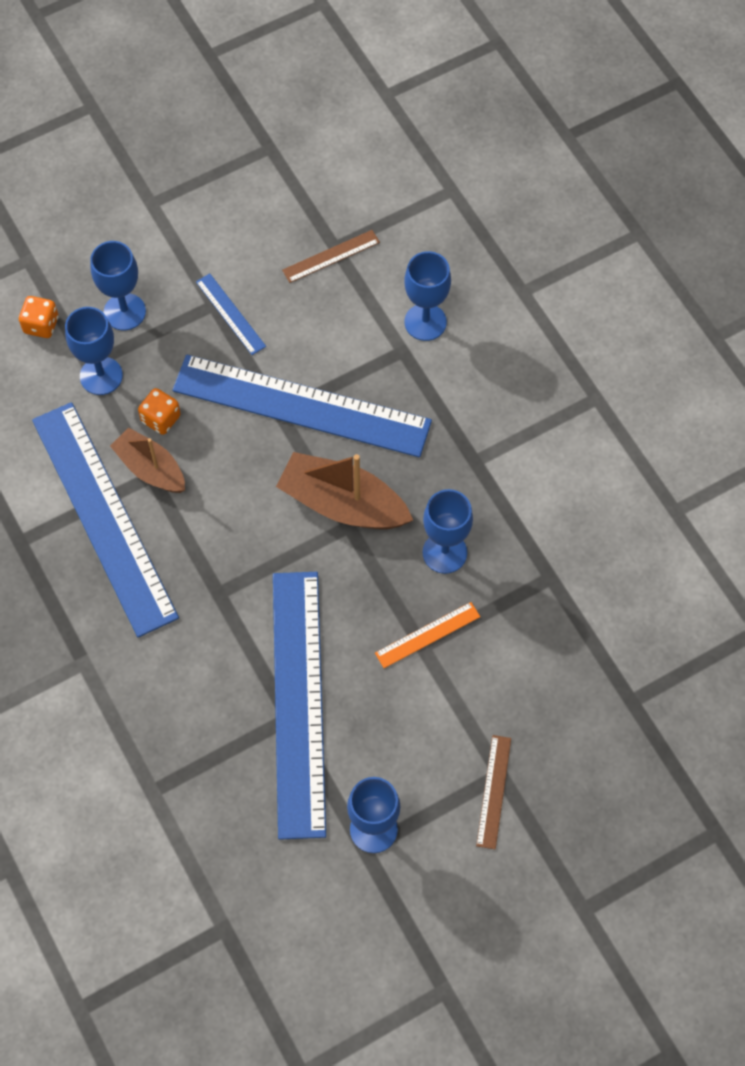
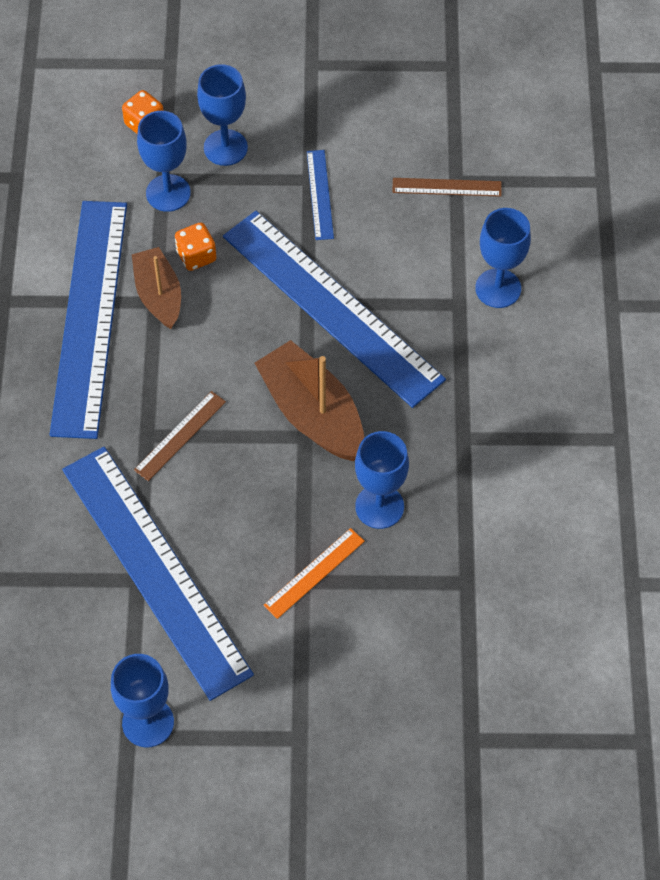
camera: 30 degrees right, 5 degrees down
(298, 702) = (155, 570): blue ruler -> blue ruler turned 60 degrees counterclockwise
(427, 635) = (314, 573): orange ruler -> orange ruler turned 45 degrees counterclockwise
(493, 791) = (282, 750): brown ruler -> brown ruler (180, 435)

